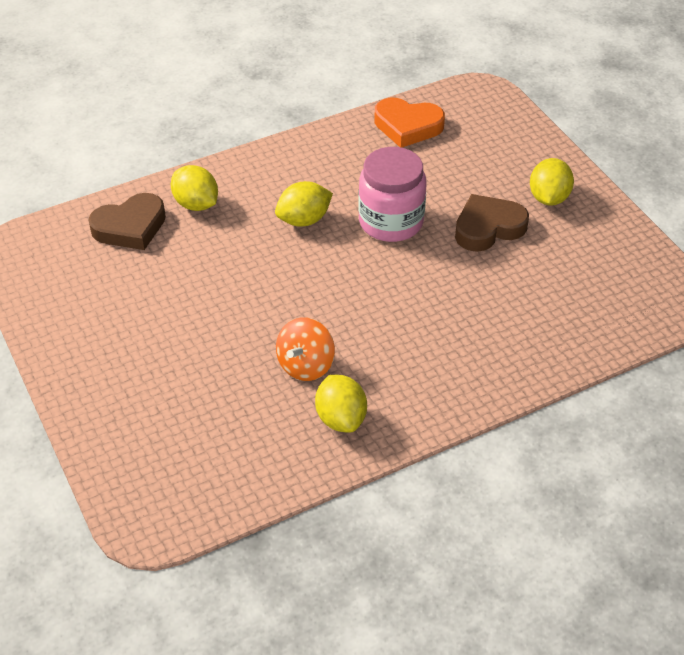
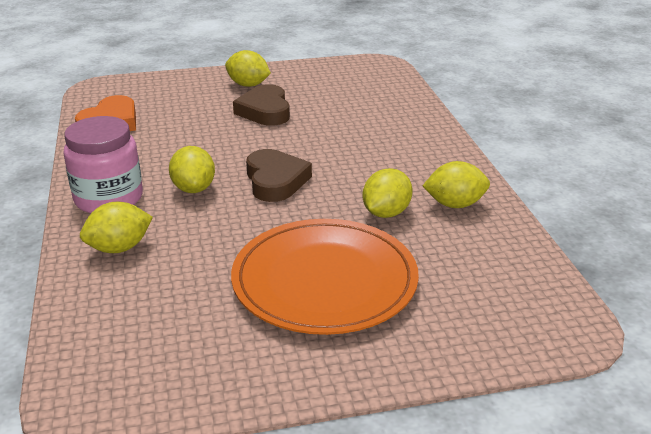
camera: 75 degrees left, 15 degrees down
(130, 227) = (120, 298): brown heart -> brown heart (275, 181)
(182, 341) = (324, 280): none -> orange plate
(306, 365) = (386, 213): orange spinning top -> yellow lemon
(391, 222) = (228, 148): pink jar -> pink jar (109, 198)

